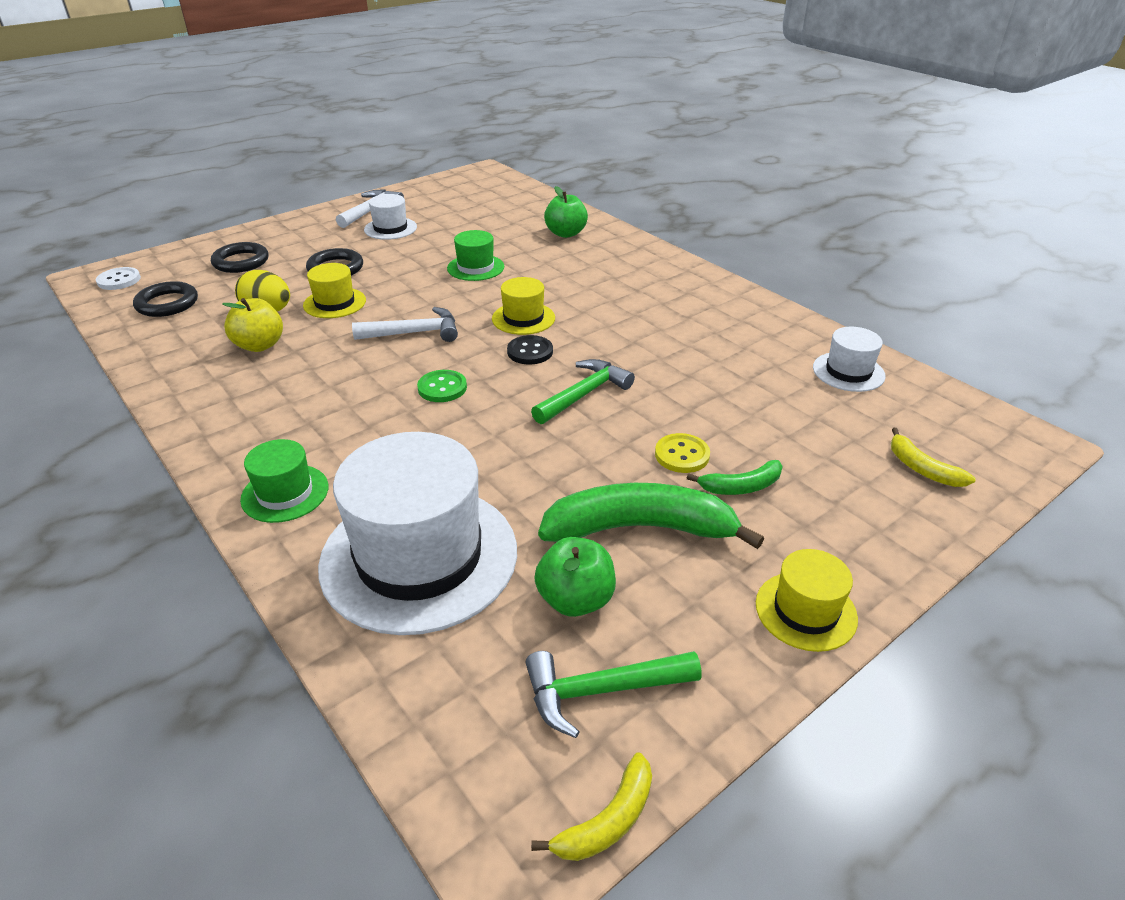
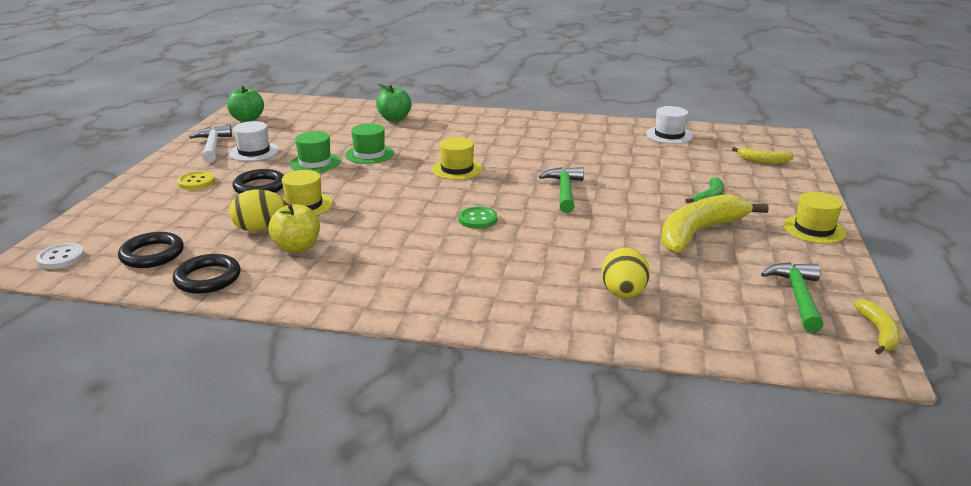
camera: 40 degrees left, 10 degrees down
(241, 262) = (163, 208): black ring -> black ring (208, 278)
(285, 493) = (488, 306): green hat -> green hat (315, 163)
(415, 333) = (400, 200): white hammer -> none
(419, 556) = (623, 293): white hat -> yellow egg
(530, 352) = (494, 183): black button -> none
(575, 599) = (725, 271): green apple -> green apple (247, 119)
(601, 691) = (797, 296): green hammer -> green hammer turned 150 degrees clockwise
(640, 528) = (699, 232): green banana -> yellow banana
(682, 455) = (661, 196): yellow button -> yellow button (196, 182)

